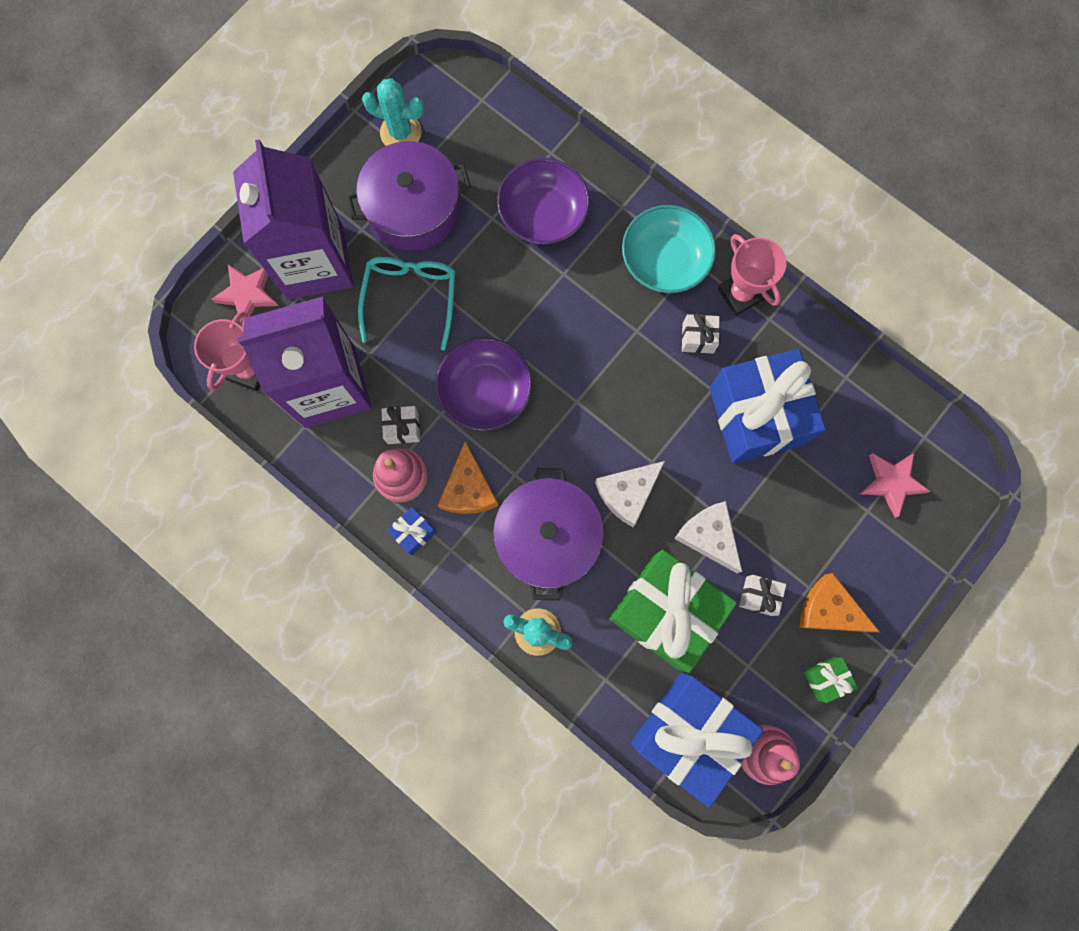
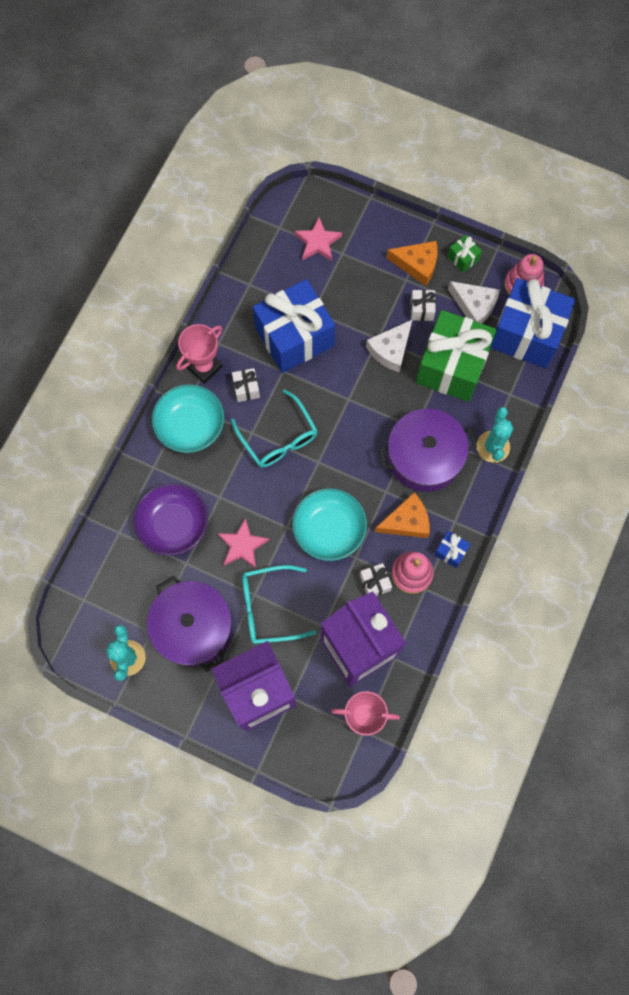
camera: 105 degrees left, 5 degrees down
(247, 294) = (300, 740): pink star -> pink star (242, 545)
(485, 391) = (329, 529): purple bowl -> turquoise bowl
(622, 361) = (278, 437): none -> turquoise glasses
(627, 493) = (376, 410): white cheese -> white cheese (474, 306)
(829, 610) = (417, 265): orange cheese -> orange cheese turned 90 degrees counterclockwise

